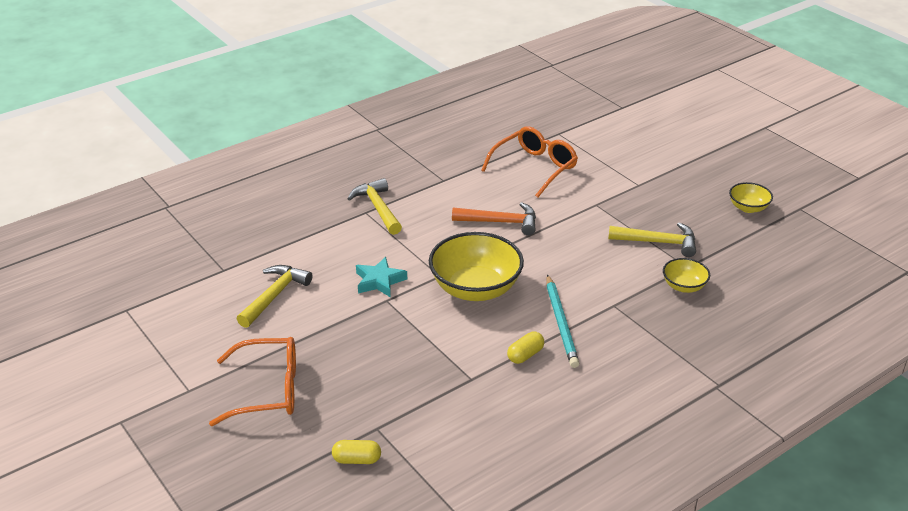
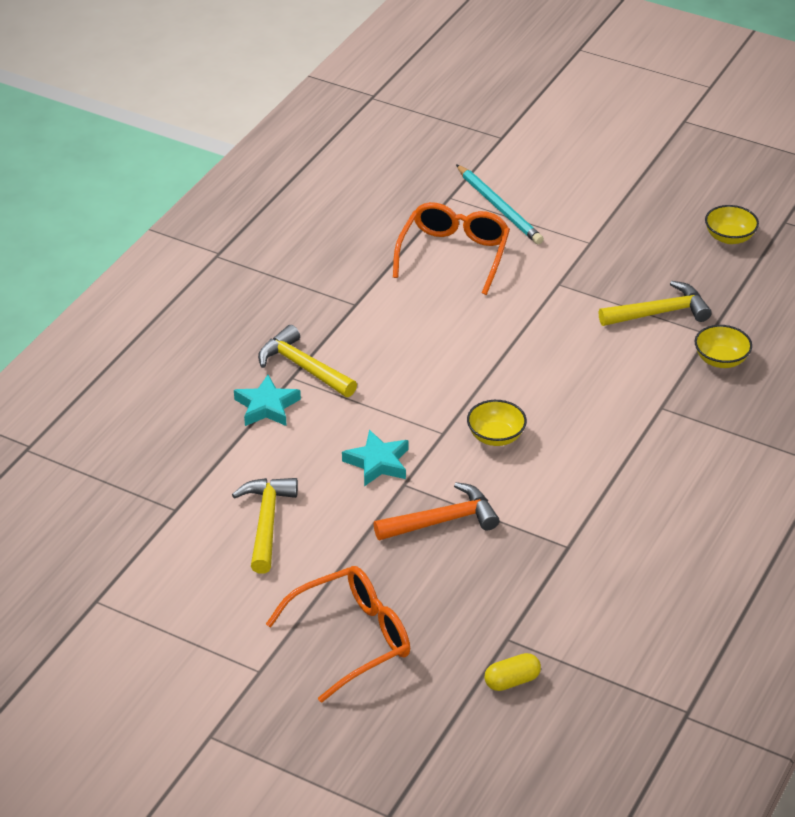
camera: 25 degrees left, 5 degrees up
(334, 225) = (267, 406): none -> turquoise star
(475, 289) = (496, 436): yellow bowl -> yellow bowl, size x0.50
(501, 222) = (465, 341): orange hammer -> orange hammer (443, 521)
(525, 355) = (606, 499): yellow capsule -> none
(561, 323) = (619, 448): turquoise pencil -> turquoise pencil (499, 207)

